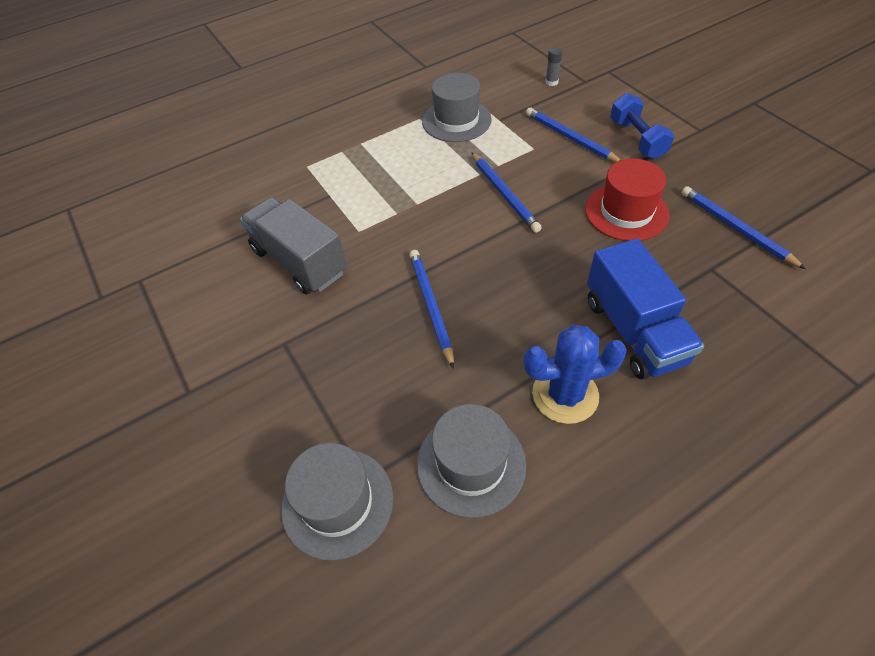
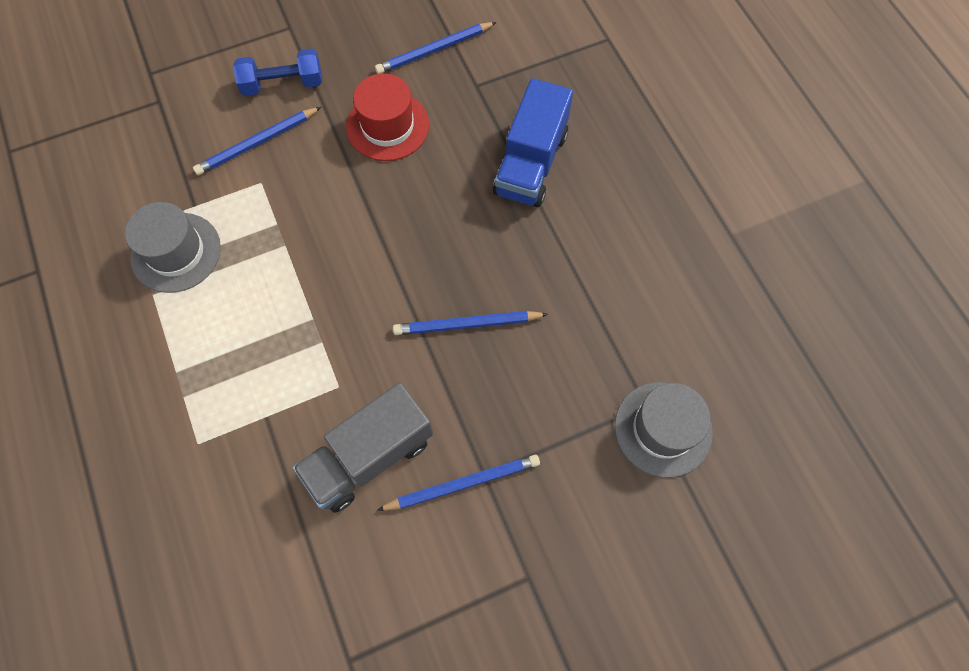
camera: 85 degrees left, 15 degrees up
(471, 463) = (640, 317): grey hat -> none
(504, 194) = (326, 227): blue pencil -> blue pencil (462, 483)
(551, 82) = (144, 135): grey glue stick -> none
(565, 395) = (586, 232): blue cactus -> none
(634, 331) = (531, 163): blue truck -> blue truck turned 120 degrees clockwise

